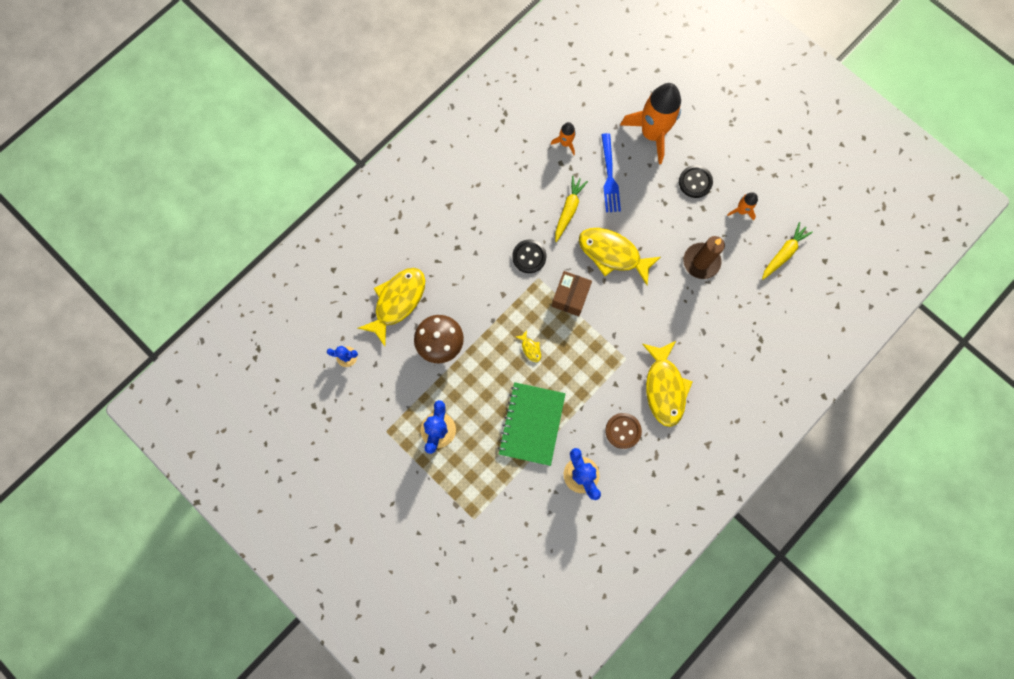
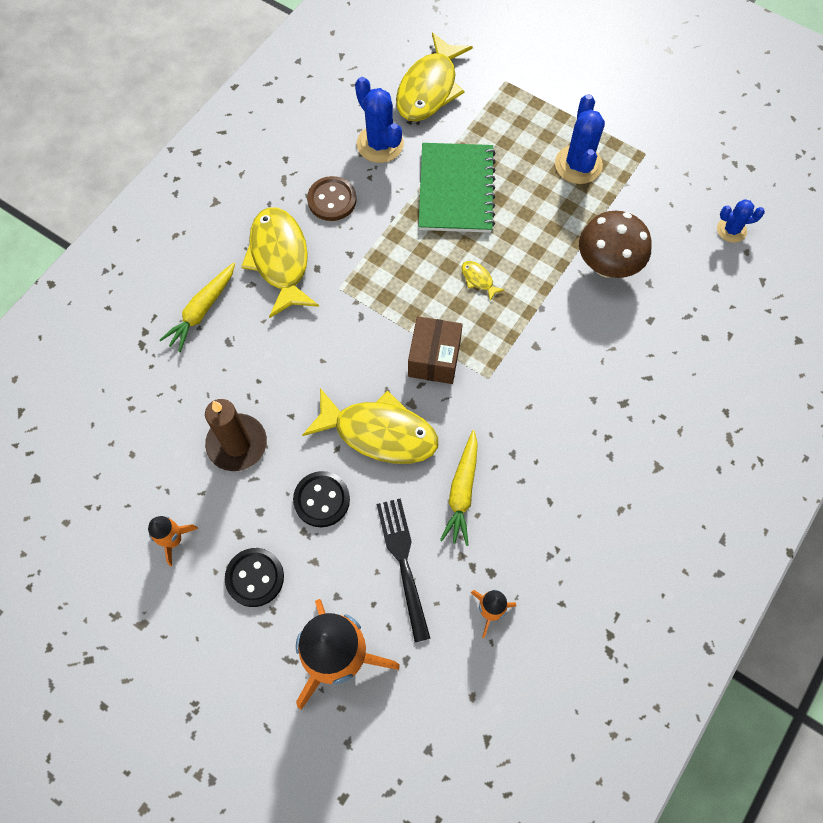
camera: 170 degrees right, 10 degrees down
(397, 302) = (687, 311): yellow fish -> yellow fish (429, 88)
(529, 257) = (509, 407): black button -> black button (321, 500)
(609, 176) = (403, 562): blue fork -> black fork
(783, 253) = (103, 479): yellow carrot -> yellow carrot (202, 311)

